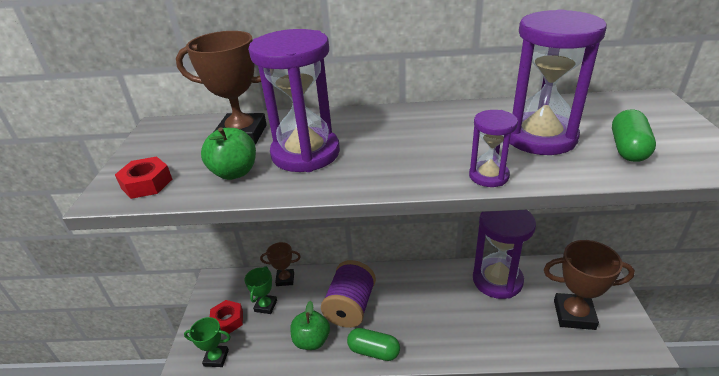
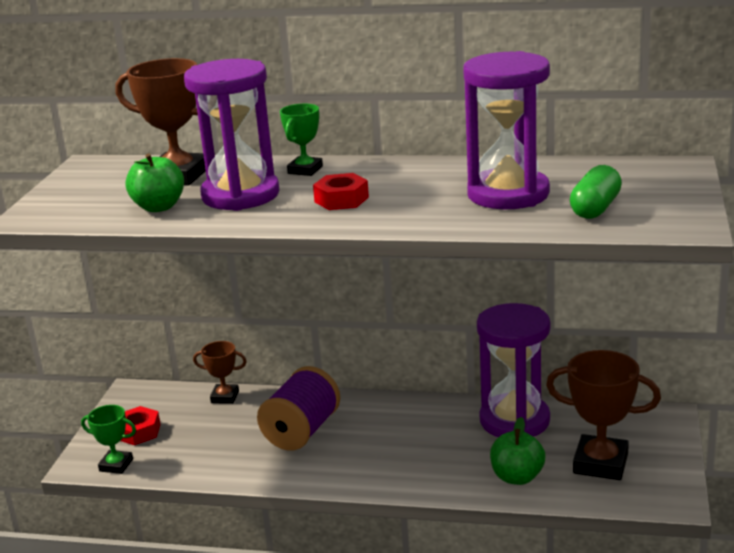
camera: 10 degrees right, 10 degrees down
(146, 183) = (66, 211): red nut -> red nut (341, 199)
(266, 306) = (191, 421): green trophy -> green trophy (305, 170)
(312, 340) = (240, 459): green apple -> green apple (517, 477)
(373, 351) = (315, 476): green capsule -> none
(488, 176) = (422, 223): purple hourglass -> none

